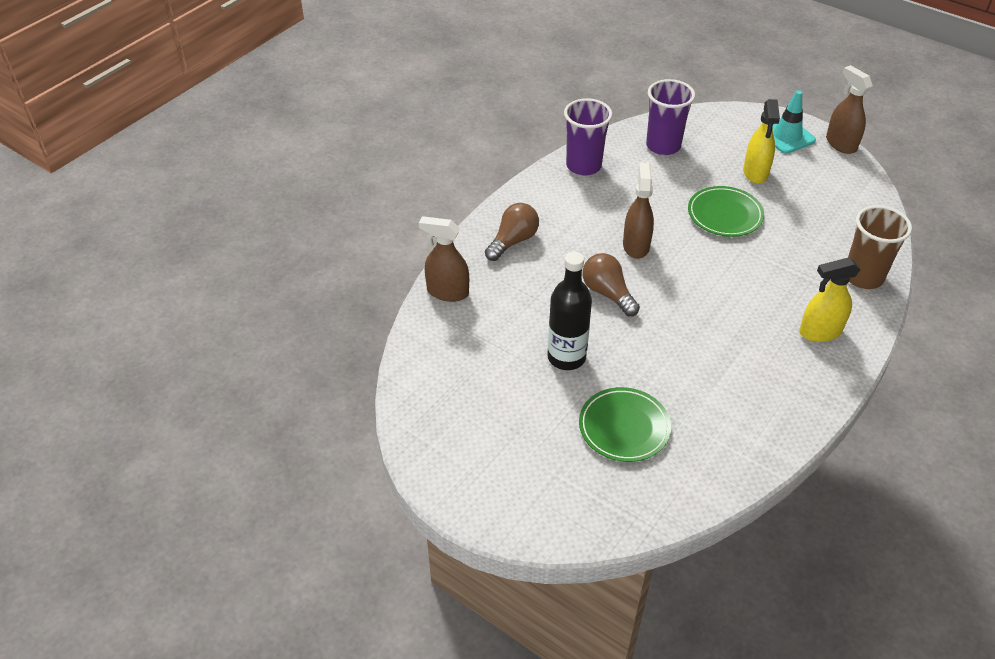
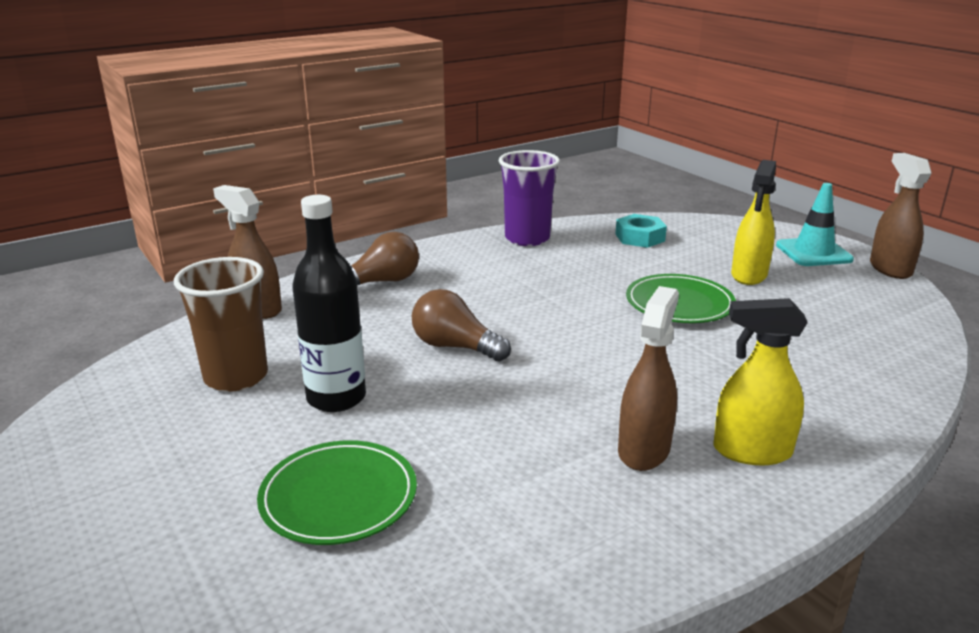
camera: 20 degrees right, 20 degrees down
(607, 293) = (455, 347): brown light bulb -> brown light bulb turned 45 degrees counterclockwise
(636, 245) = (533, 311): brown spray bottle -> brown spray bottle (644, 450)
(663, 146) = (640, 237): purple cup -> turquoise nut
(863, 277) = (862, 401): brown cup -> brown cup (236, 377)

